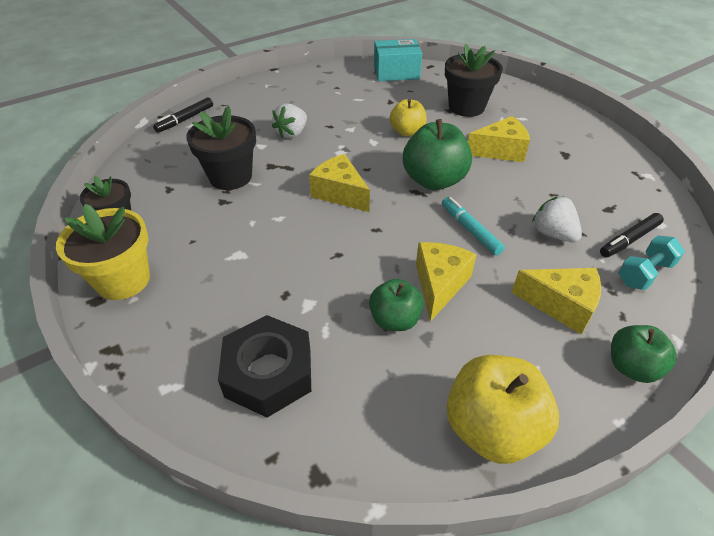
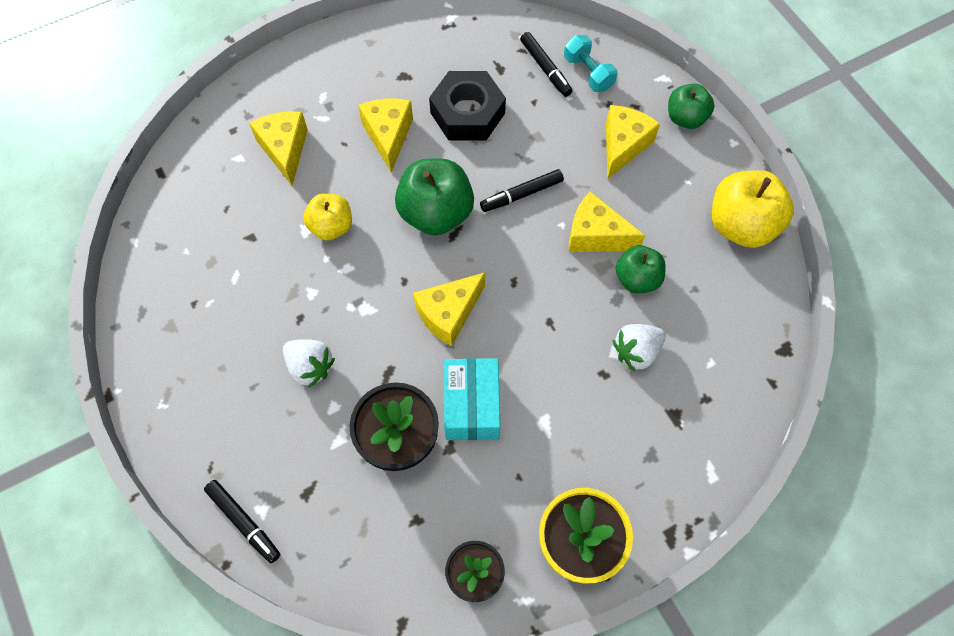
camera: 85 degrees left, 20 degrees up
(268, 372) = (695, 387): black nut -> black nut (467, 113)
(396, 73) = (170, 219): turquoise box -> turquoise box (472, 406)
(466, 107) = (285, 150): black flower pot -> yellow cheese
(470, 230) = (521, 194): turquoise marker -> black marker
(553, 233) = (532, 125): white strawberry -> white strawberry (636, 352)

